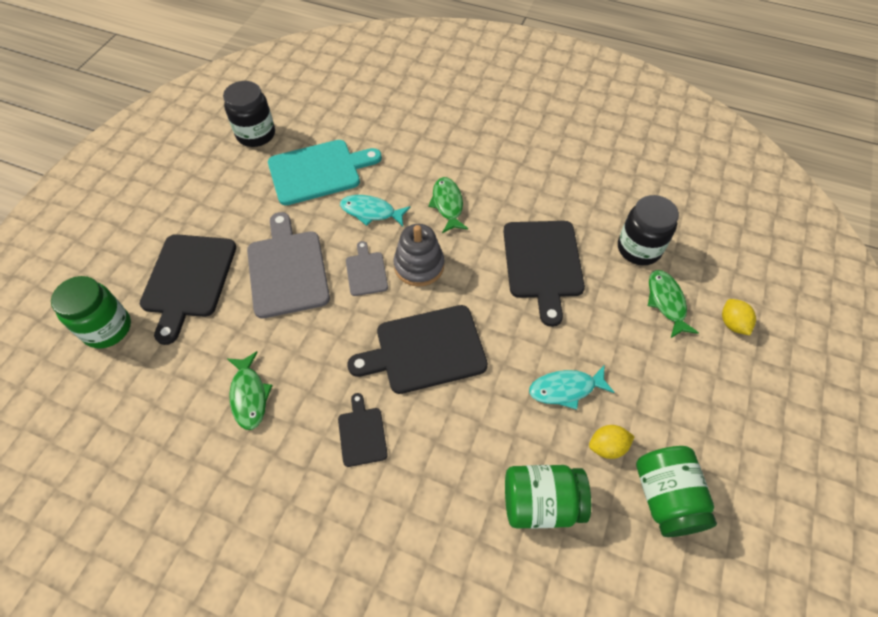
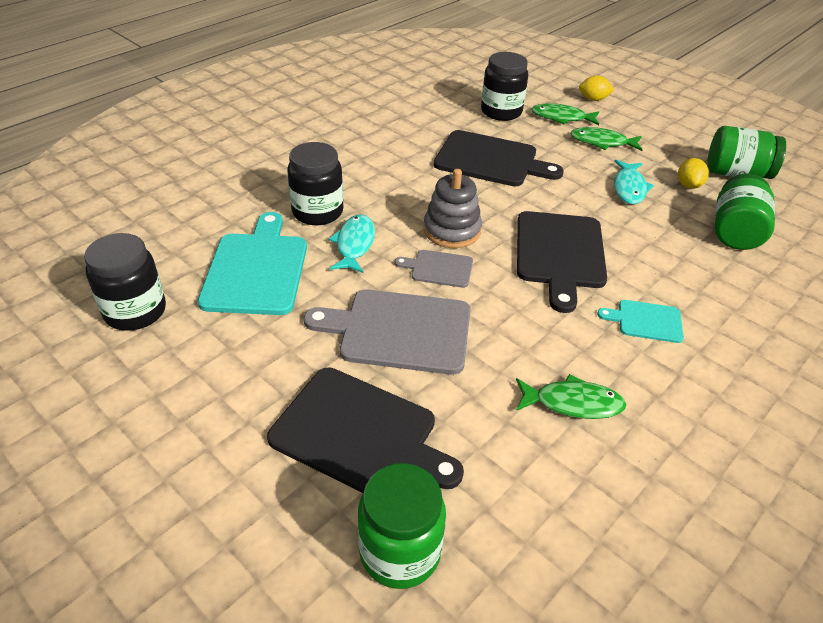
camera: 70 degrees left, 15 degrees down
(362, 434) = (646, 321): black cutting board -> turquoise cutting board
(371, 212) = (354, 244): turquoise fish -> turquoise fish turned 150 degrees clockwise
(399, 177) = (317, 212): none -> black jar
(447, 204) = (381, 191): green fish -> green fish (602, 142)

